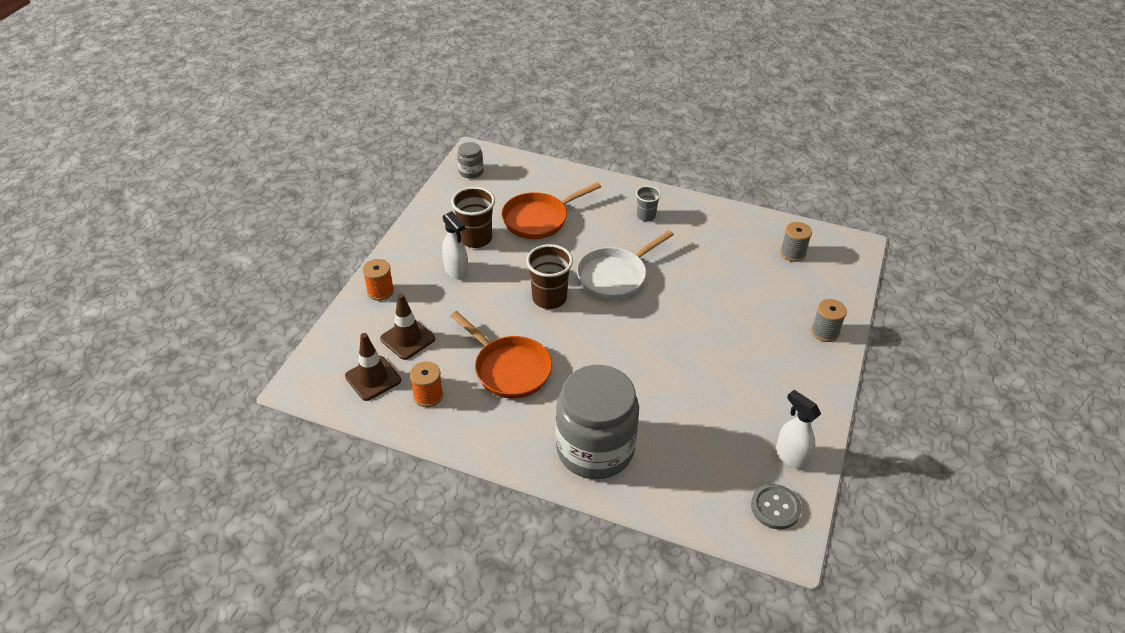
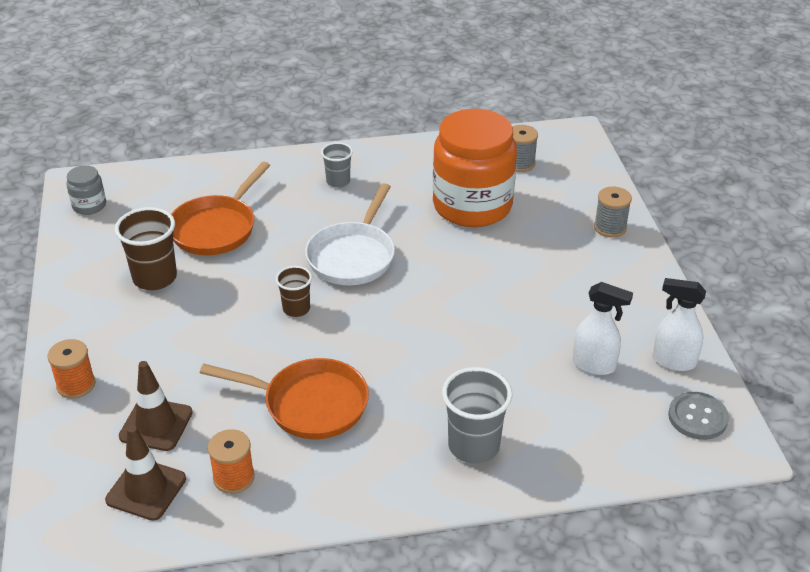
camera: 30 degrees left, 5 degrees down
(456, 271) = (159, 323): white spray bottle -> white spray bottle (594, 365)
(549, 298) = (296, 309): brown cup -> brown cup, size x0.60
(595, 449) = (473, 446): grey jar -> grey cup
(730, 272) = (472, 205): none -> orange jar

